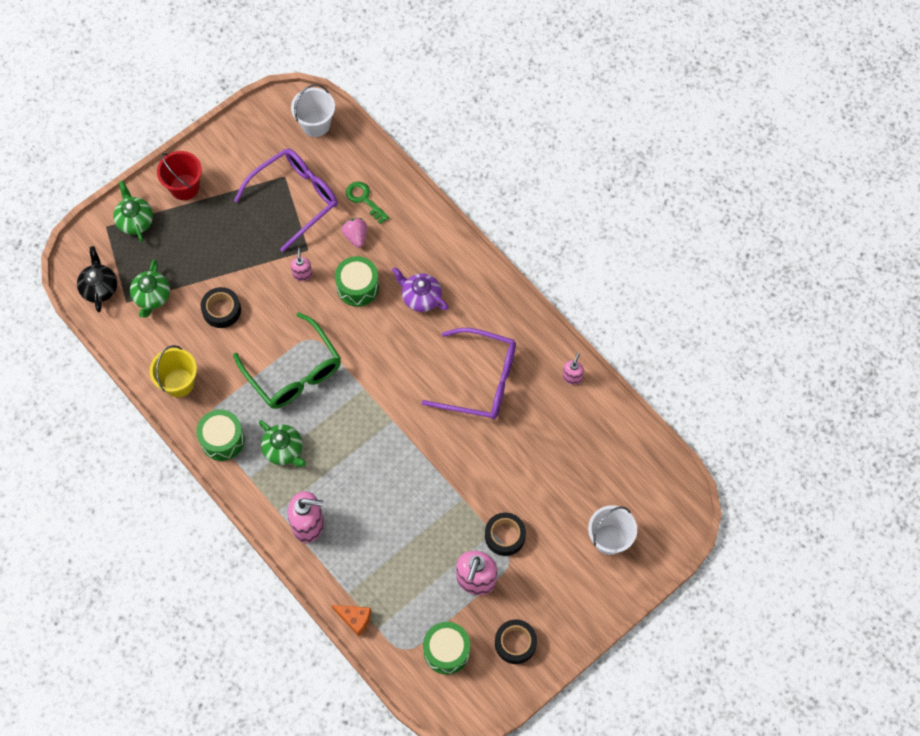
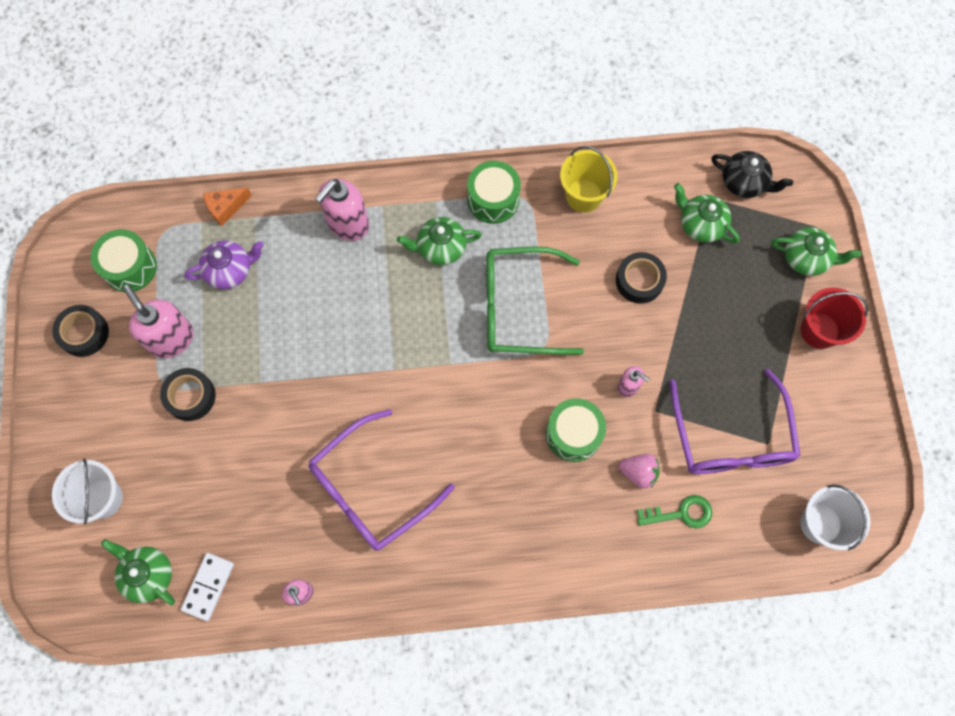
camera: 125 degrees right, 5 degrees up
(420, 297) = (514, 493): purple teapot -> purple teapot (230, 270)
(609, 433) = (208, 586): none -> white domino
(630, 474) = (148, 574): none -> green teapot

